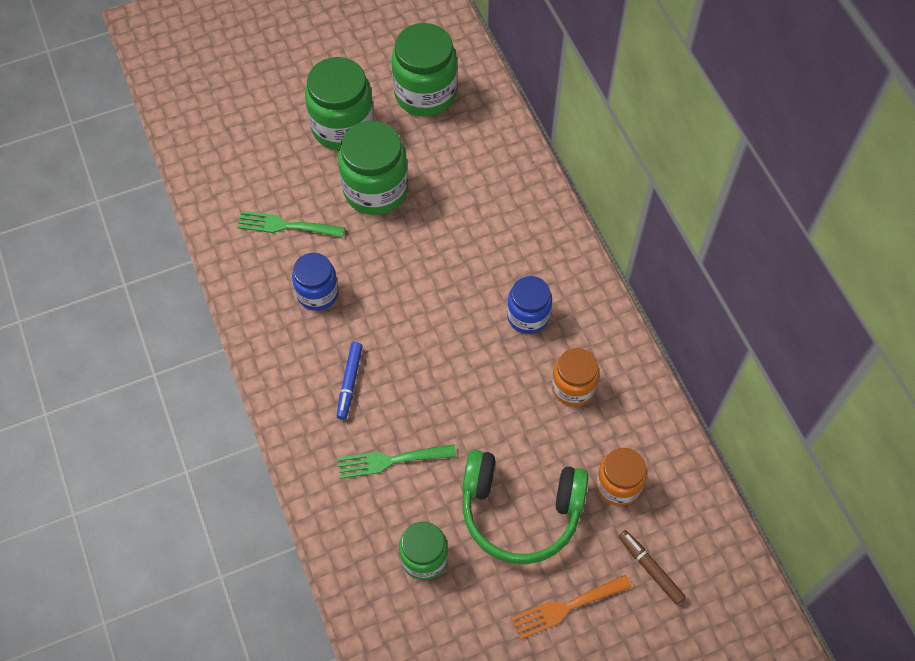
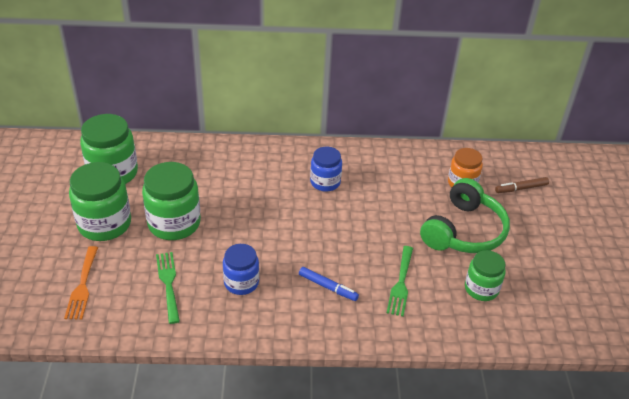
camera: 70 degrees left, 20 degrees down
(286, 226) = (168, 283): green fork -> green fork turned 135 degrees clockwise
(566, 607) = (536, 232): orange fork -> orange fork (82, 286)
(573, 387) = (387, 180): orange jar -> none

